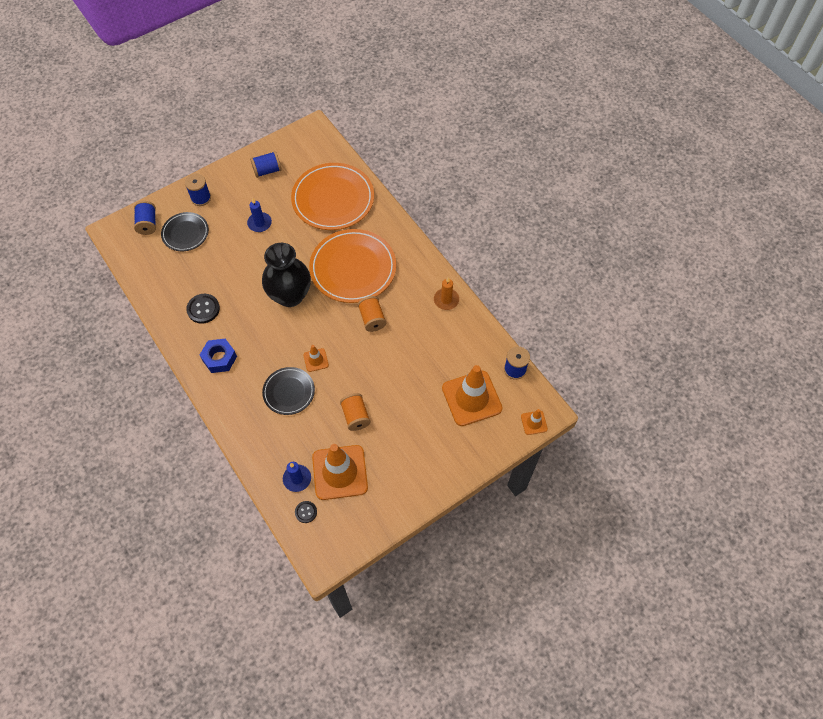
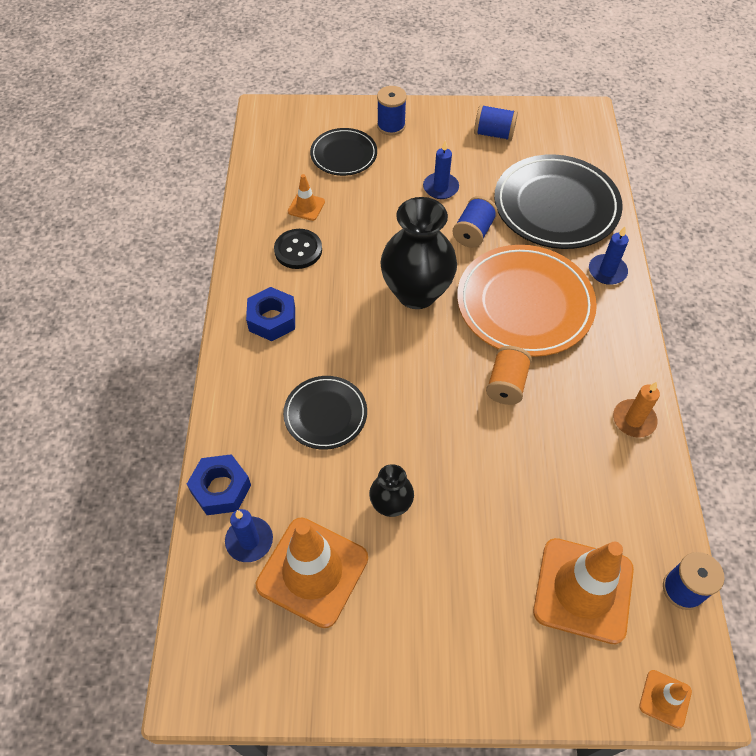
camera: 35 degrees right, 5 degrees down
(148, 224) = (309, 123): blue spool -> blue spool (473, 232)
(262, 464) = (221, 489): none -> blue nut
(306, 512) = (225, 597): black button -> none
(316, 360) = (391, 394): orange traffic cone -> orange traffic cone (306, 207)
(333, 199) = (556, 206): orange plate -> black plate
(355, 416) = (391, 504): orange spool -> black vase
(384, 224) = (607, 271): none -> blue candle

